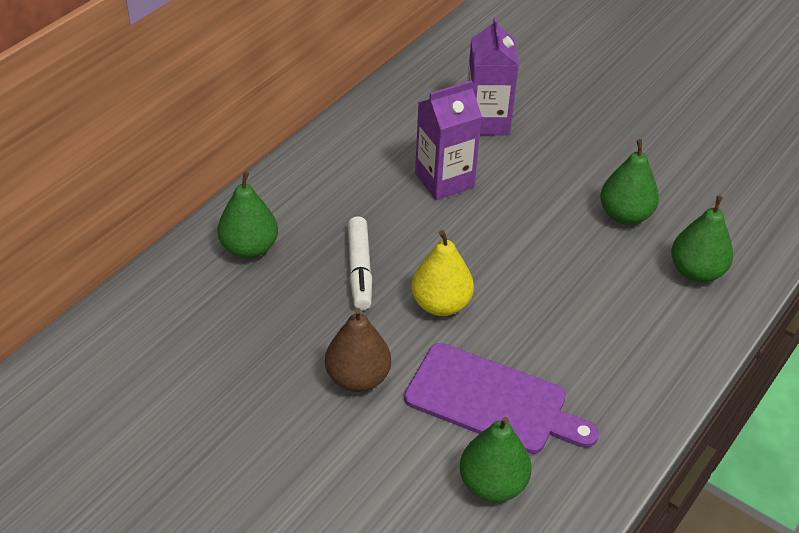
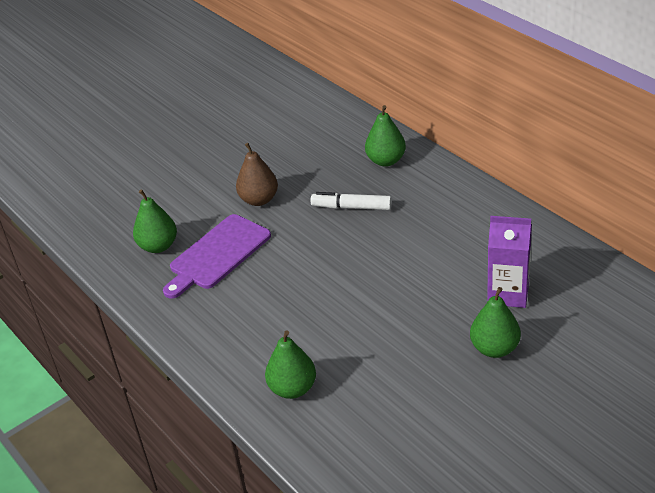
camera: 110 degrees right, 5 degrees down
(441, 304) = (307, 241): yellow pear -> none
(444, 180) = (436, 258): purple carton -> none
(625, 215) = (370, 359): green pear -> green pear (495, 348)

